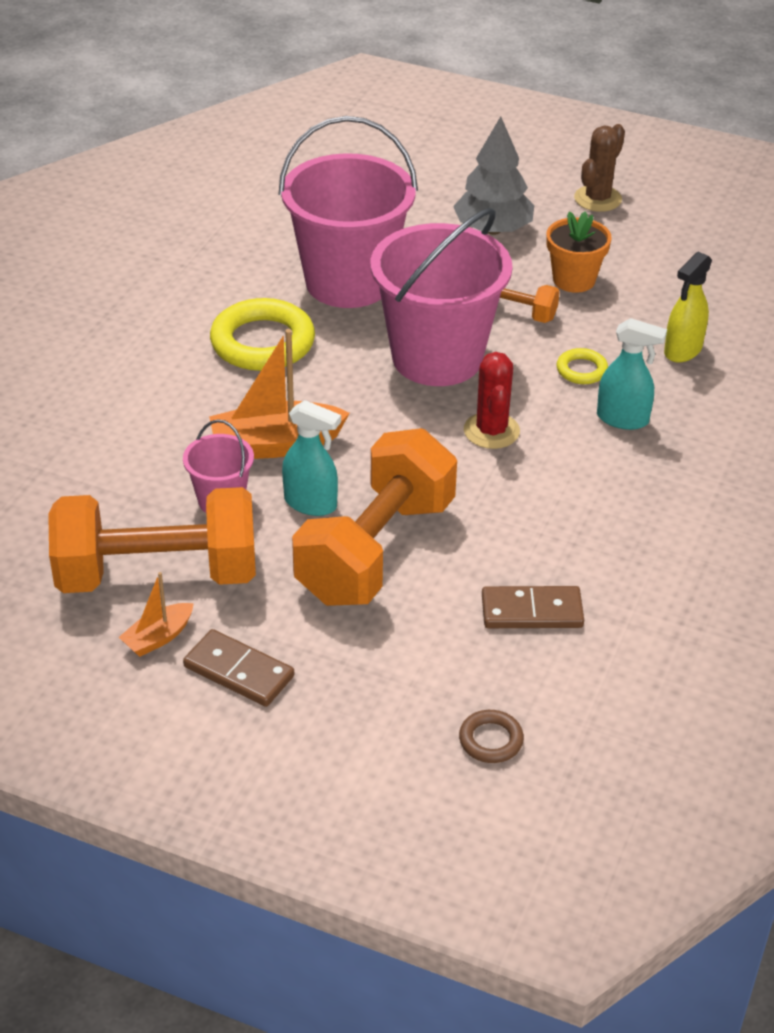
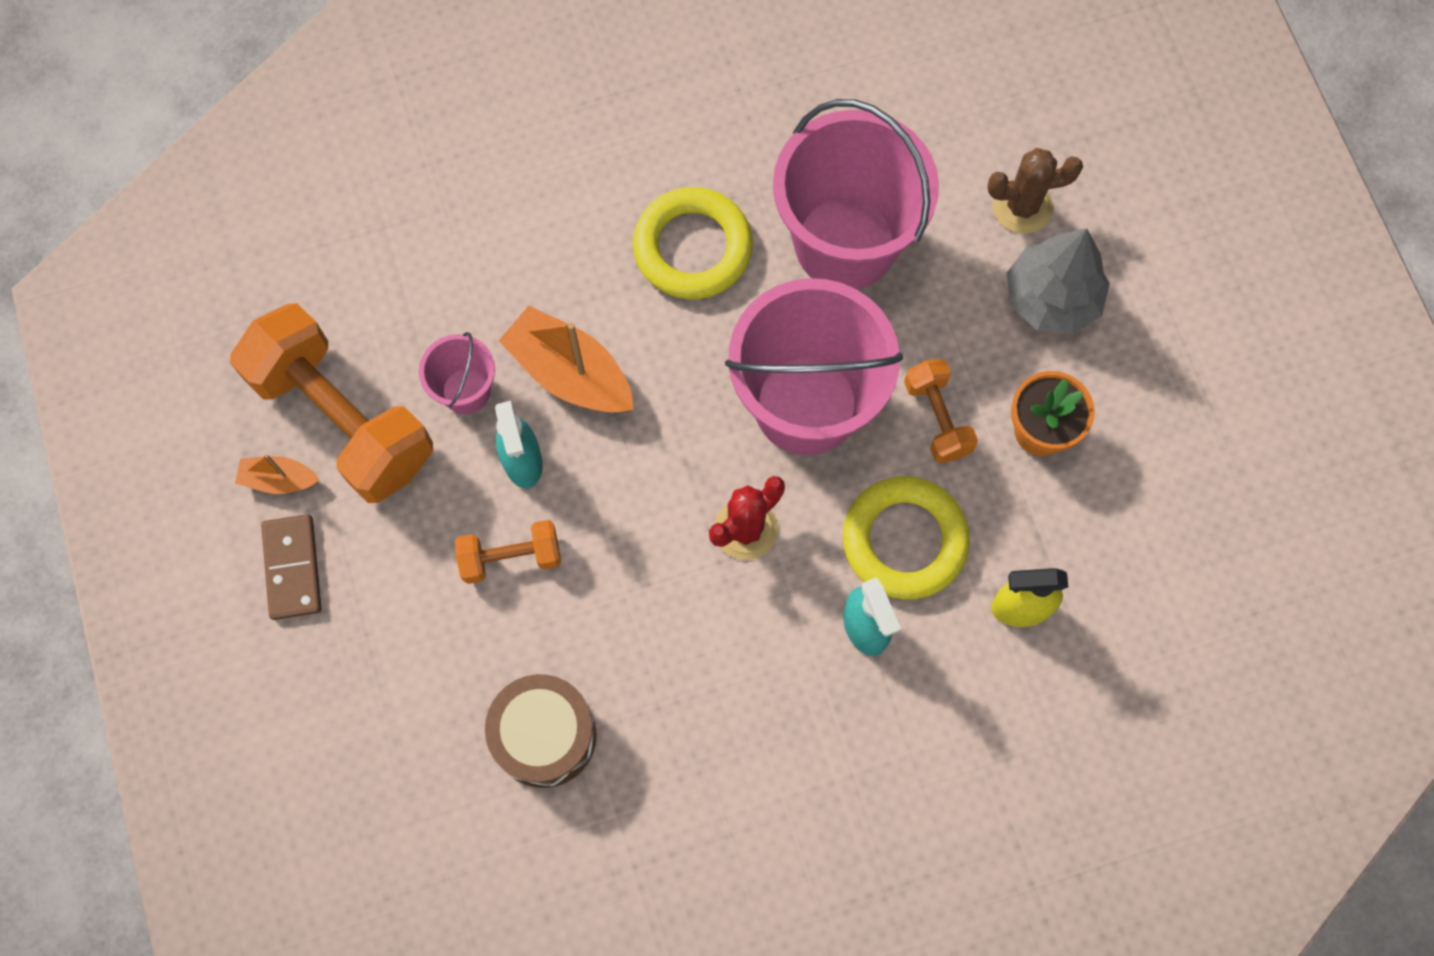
camera: 50 degrees right, 30 degrees up
(375, 550) = (511, 557): orange dumbbell -> orange dumbbell, size x0.48
(491, 740) = (374, 812): brown ring -> none
(532, 611) = (544, 735): brown domino -> brown drum
(581, 370) = (904, 540): yellow ring -> yellow ring, size x2.06
(597, 199) = (1201, 351): brown cactus -> brown cactus (1022, 206)

